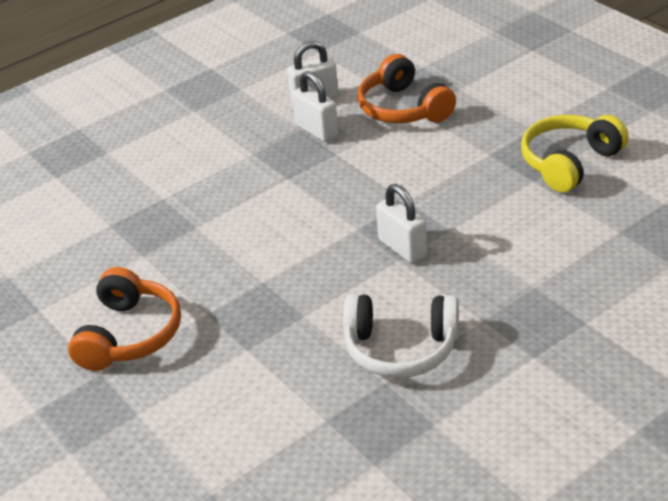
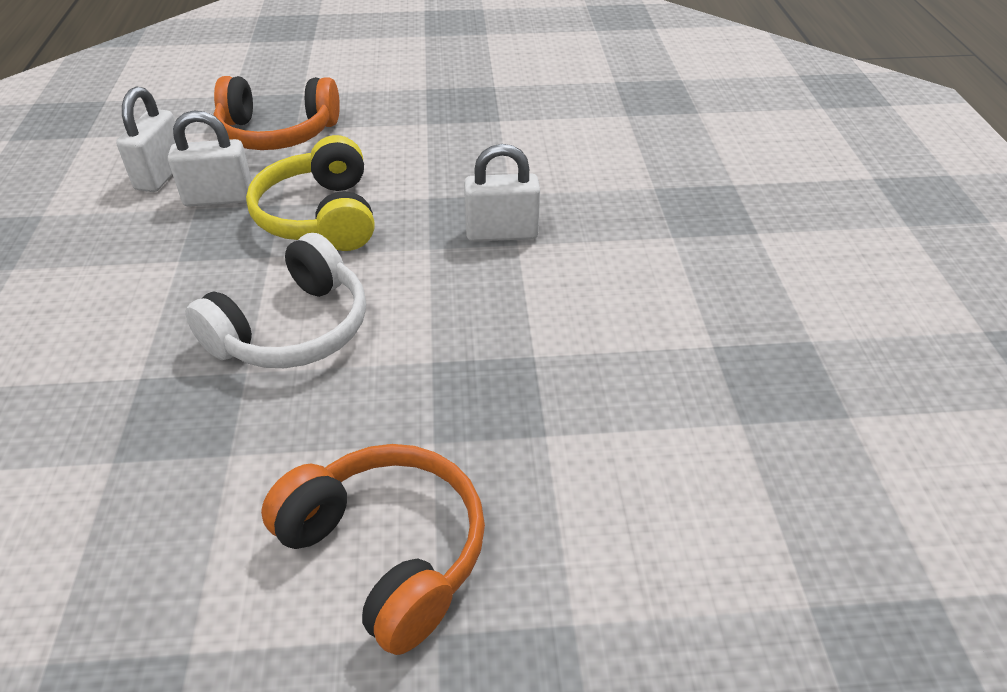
camera: 60 degrees left, 5 degrees up
(401, 348) = (666, 308): white headphones -> white headphones (292, 329)
(569, 163) = (500, 94): yellow headphones -> yellow headphones (320, 216)

